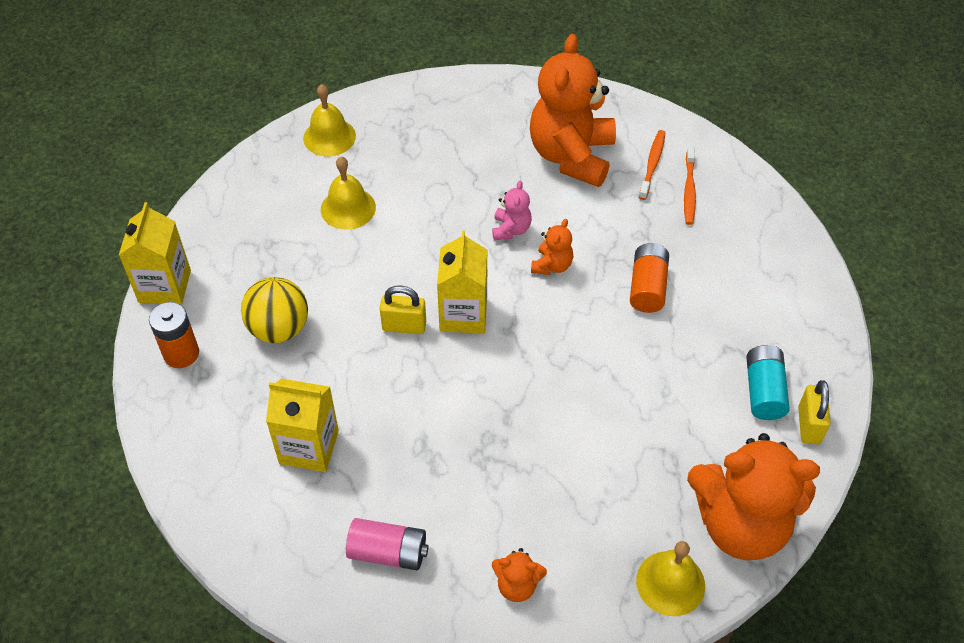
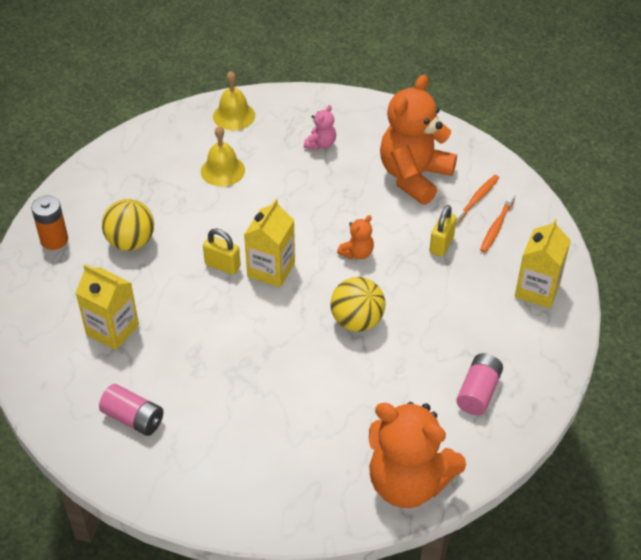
camera: 20 degrees right, 5 degrees down
(165, 286) = (65, 190): yellow carton -> yellow carton (537, 290)
(511, 229) = (338, 218): pink teddy bear -> pink teddy bear (321, 144)
(517, 585) = (215, 470): orange teddy bear -> none
(591, 348) = (357, 321): none -> yellow ball
(647, 287) = (424, 289): orange battery -> none
(670, 583) = (331, 506): yellow bell -> none
(763, 391) = (478, 392): turquoise battery -> pink battery
(809, 425) = (502, 428): yellow padlock -> yellow padlock (441, 244)

